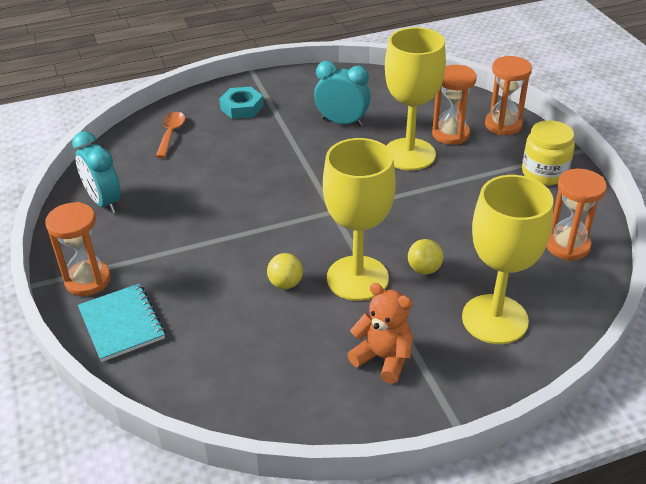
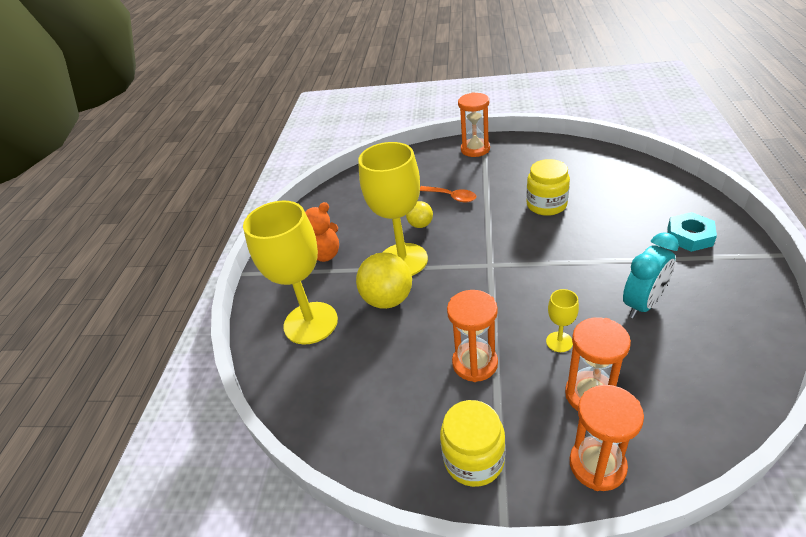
camera: 120 degrees right, 0 degrees up
(104, 202) = (557, 156): turquoise clock -> none
(122, 324) = (429, 160): turquoise notebook -> none
(171, 134) = (647, 190): orange spoon -> orange spoon (451, 197)
(214, 192) = (546, 205): none -> yellow jar
(409, 154) = (559, 342): yellow goblet -> yellow goblet, size x0.43
(424, 269) = (388, 299): yellow ball -> yellow ball, size x1.78
(567, 245) = (350, 415): orange hourglass -> orange hourglass (475, 363)

